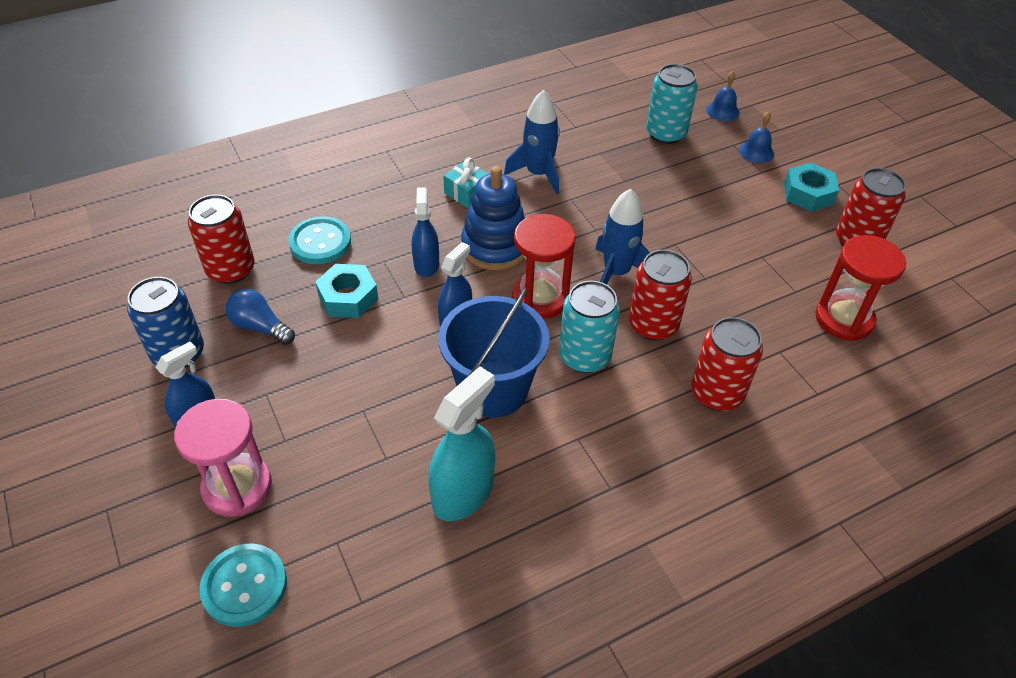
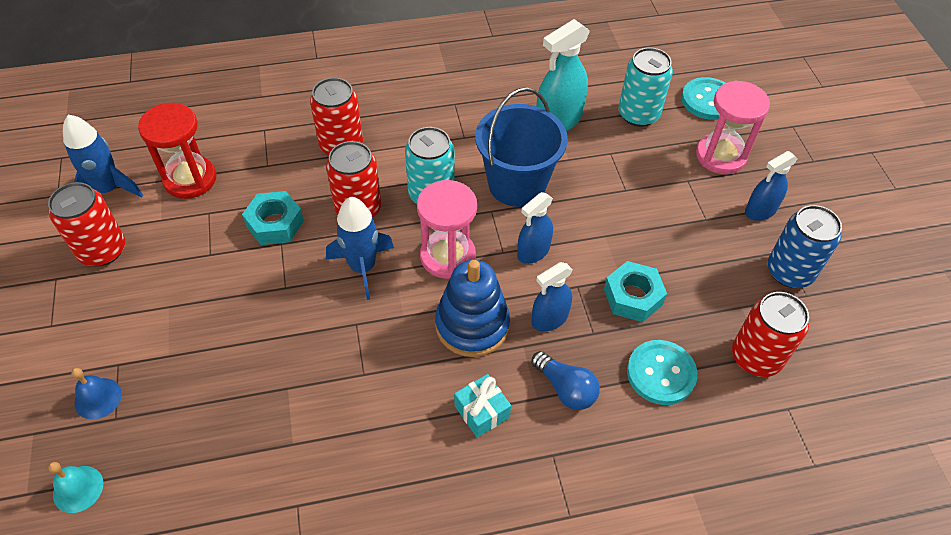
camera: 165 degrees left, 5 degrees up
(260, 327) = (717, 283): blue light bulb -> blue light bulb (565, 388)
(426, 264) = (549, 319): blue spray bottle -> blue spray bottle turned 45 degrees clockwise
(538, 174) = (385, 423): blue rocket -> blue rocket (108, 189)
(540, 298) = (447, 256): red hourglass -> pink hourglass
(665, 134) = (186, 460): turquoise can -> turquoise can (638, 114)
(722, 111) = (78, 489): blue bell -> turquoise bell
(808, 193) = (95, 319): turquoise nut -> turquoise nut (275, 224)

